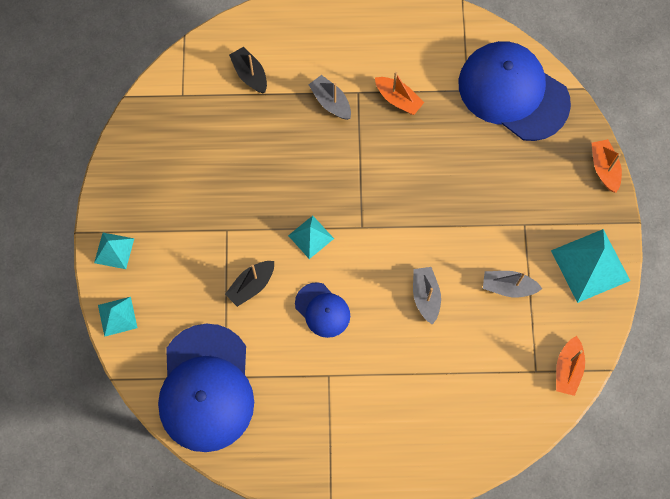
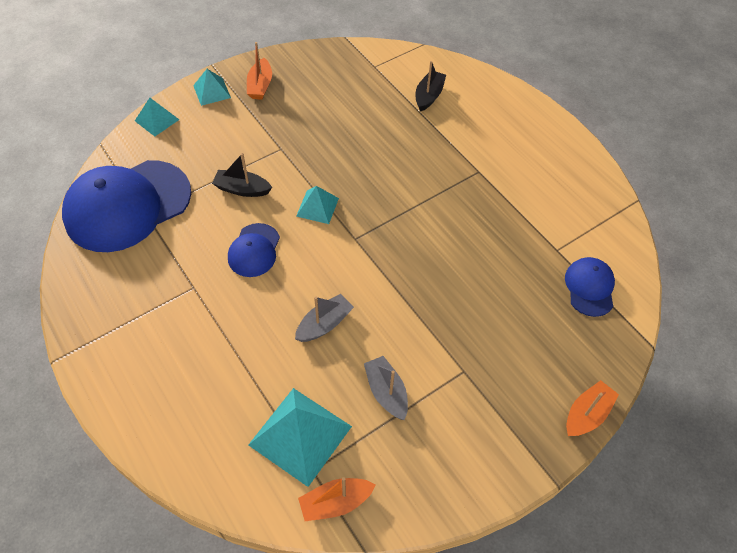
camera: 55 degrees right, 15 degrees down
(330, 102) = (452, 158): grey boat -> none
(398, 99) = (498, 202): orange boat -> orange boat (260, 86)
(513, 92) = (589, 287): blue cap -> blue cap, size x0.48
(590, 265) = (469, 460): turquoise pyramid -> turquoise pyramid (300, 435)

